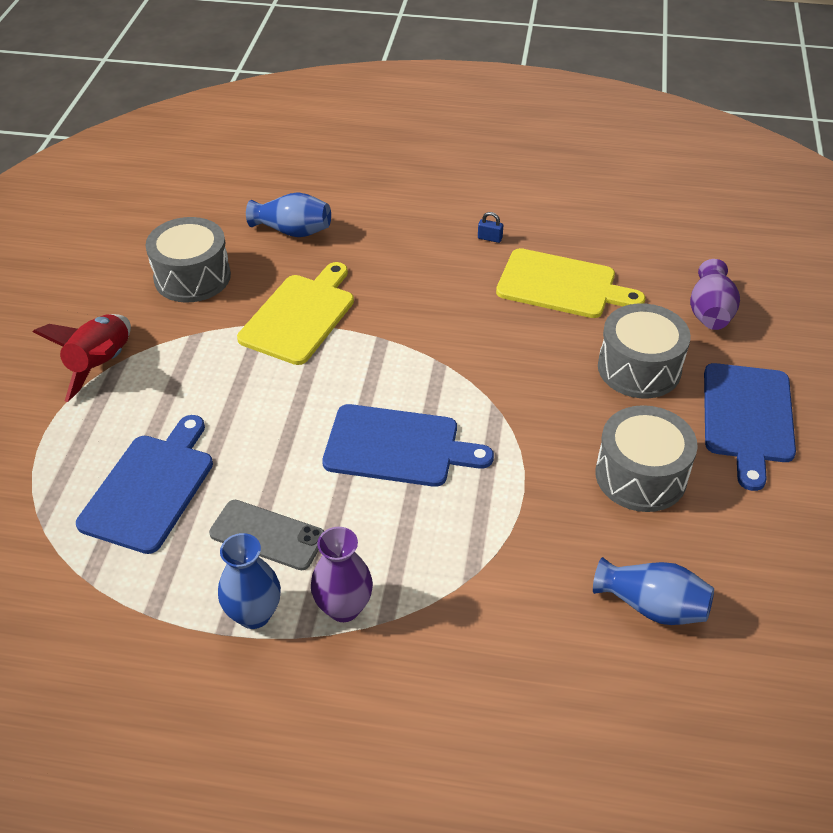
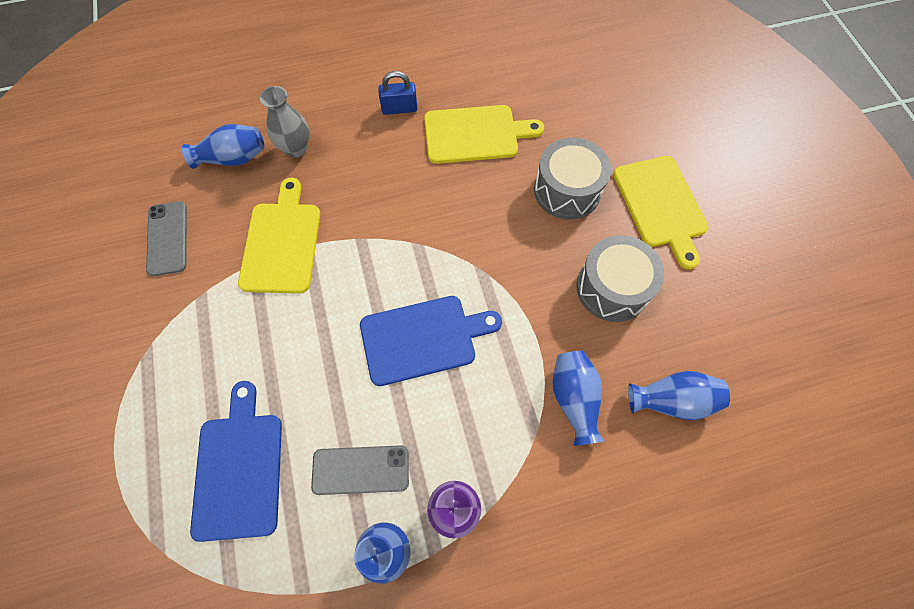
camera: 25 degrees left, 20 degrees up
(101, 365) = (131, 362): red rocket -> none
(192, 277) = (168, 238): grey drum -> grey phone
(360, 241) = (296, 148): none -> grey vase
(490, 238) = (399, 108): blue padlock -> blue padlock, size x1.73
(534, 561) = (574, 399): none -> blue vase
(710, 312) = (593, 119): purple vase -> none
(747, 418) = (661, 205): blue cutting board -> yellow cutting board

